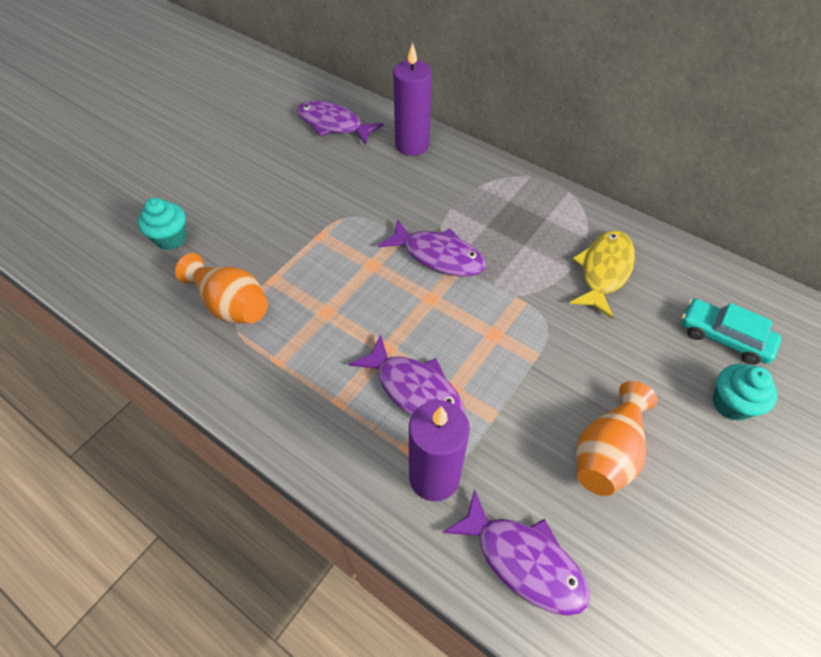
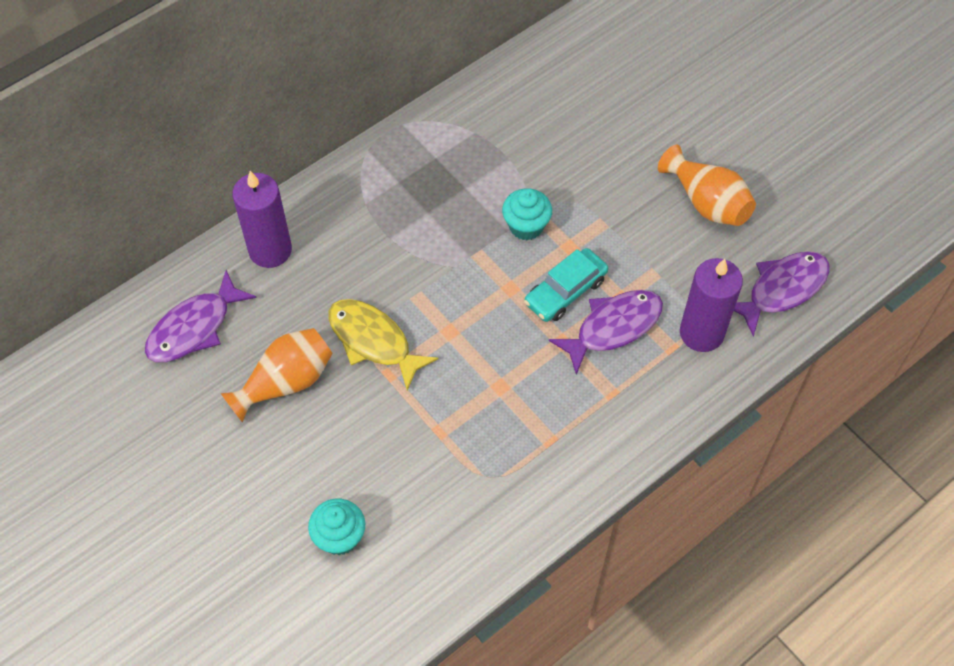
camera: 75 degrees left, 5 degrees up
(231, 305) = (463, 478): orange vase -> orange vase (286, 382)
(438, 256) = (457, 267): purple fish -> none
(604, 271) = (520, 134): yellow fish -> yellow fish (373, 341)
(723, 337) = (620, 77): turquoise car -> turquoise car (565, 291)
(731, 404) = (684, 101): turquoise cupcake -> turquoise cupcake (526, 226)

